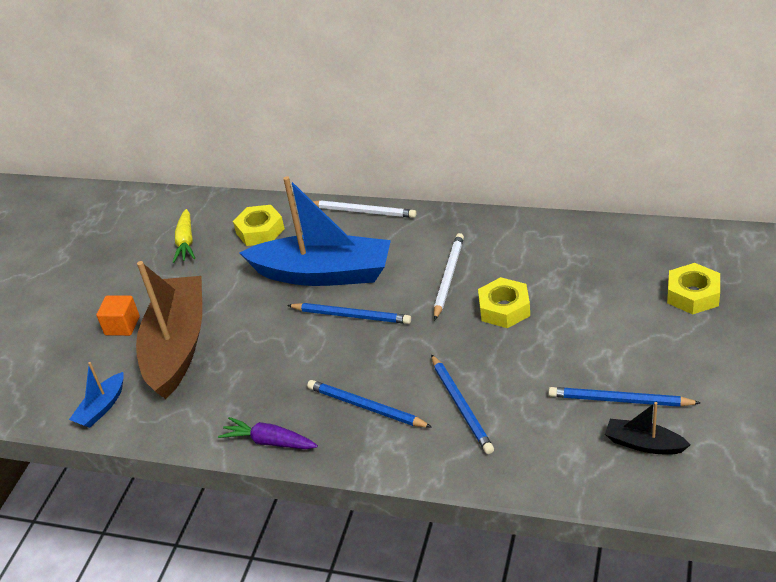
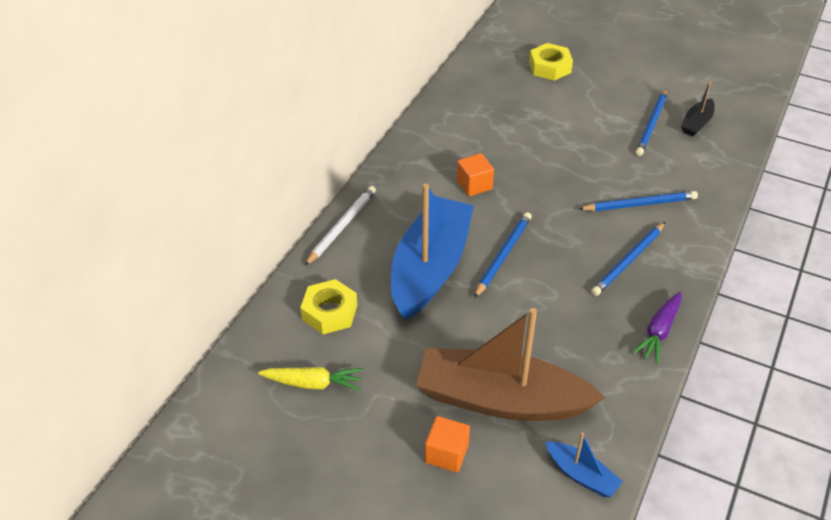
camera: 85 degrees left, 5 degrees up
(448, 277) = (474, 185): white pencil -> orange cube
(504, 309) = (530, 160): yellow nut -> none

